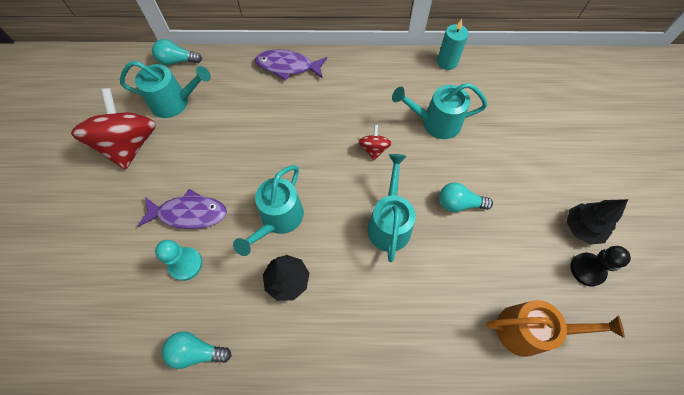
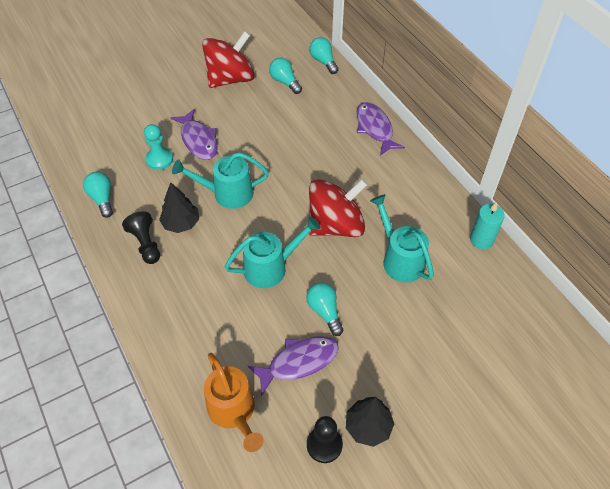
camera: 60 degrees right, 10 degrees down
(175, 102) = (285, 82): turquoise watering can -> turquoise light bulb
(291, 329) = (146, 244): none -> black pawn
(374, 149) = (335, 225): red spinning top -> red spinning top, size x2.19
(500, 250) = (299, 362): none -> purple fish

